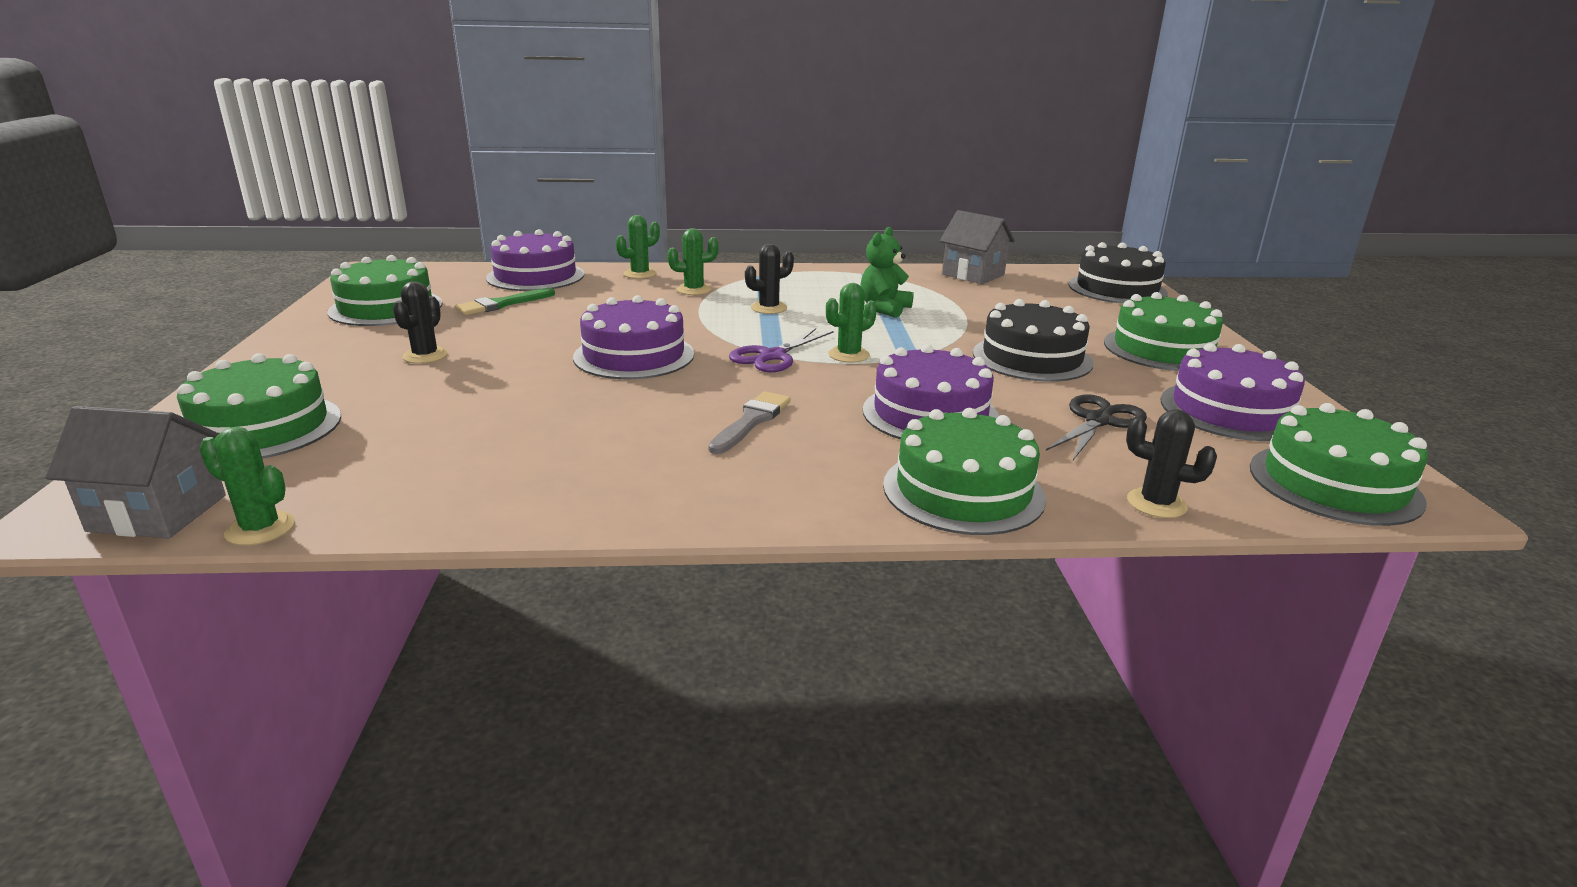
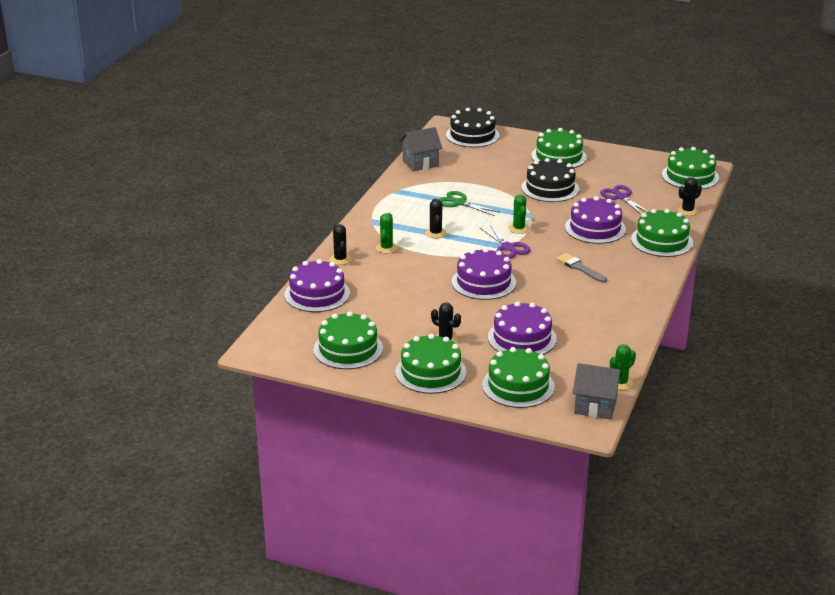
camera: 65 degrees left, 5 degrees up
(158, 513) = (595, 406): grey house -> grey house turned 75 degrees clockwise
(316, 360) = (430, 372): none -> green cake
(502, 304) = (369, 310): green brush -> none
(640, 274) = (340, 259): green cactus -> black cactus
(884, 309) = (459, 203): green teddy bear -> green scissors
(1098, 421) = (621, 197): black scissors -> purple scissors
(1230, 411) = (627, 169): purple cake -> purple cake (522, 338)

